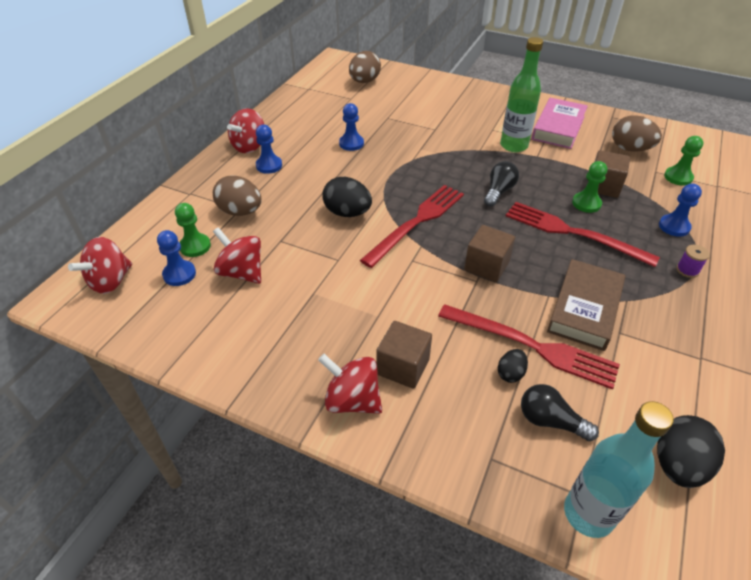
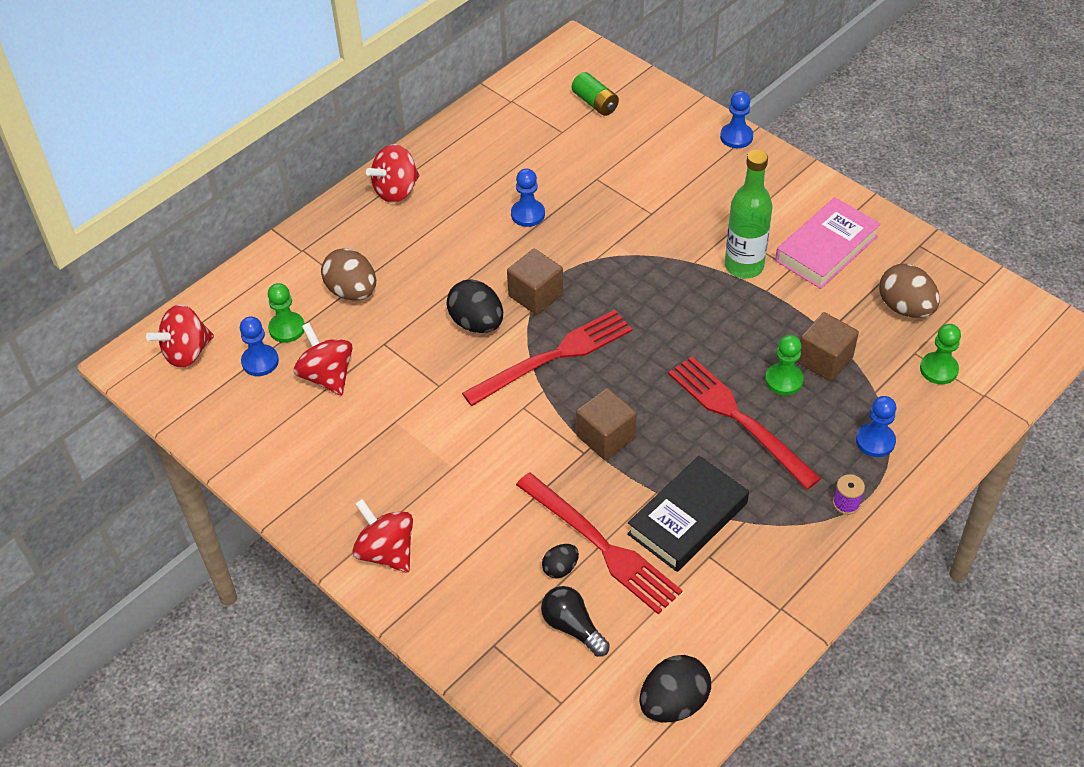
camera: 20 degrees right, 5 degrees up
(269, 166) = (409, 228): blue pawn -> blue pawn (736, 137)
(364, 81) = (595, 103): brown egg -> green battery
(403, 366) = (452, 531): brown cube -> brown cube (535, 295)
(498, 191) = (680, 335): black light bulb -> none
(584, 308) = (687, 518): brown book -> black book
(588, 513) = (556, 718): turquoise bottle -> none

